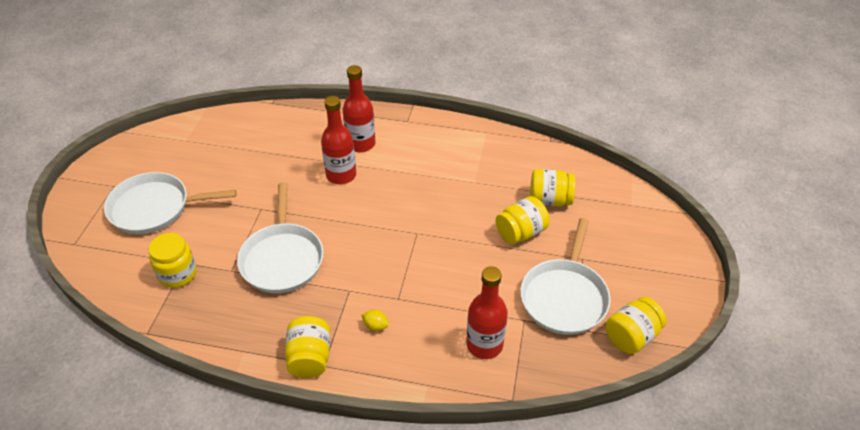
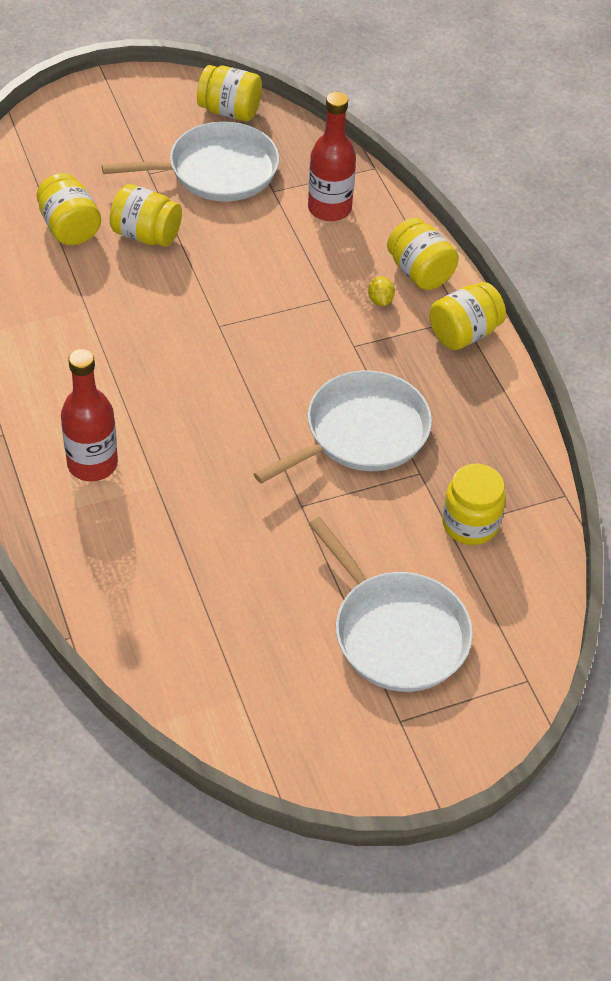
camera: 125 degrees left, 5 degrees up
(341, 175) = (173, 452): red bottle -> none
(384, 365) = (420, 272): none -> yellow jar

